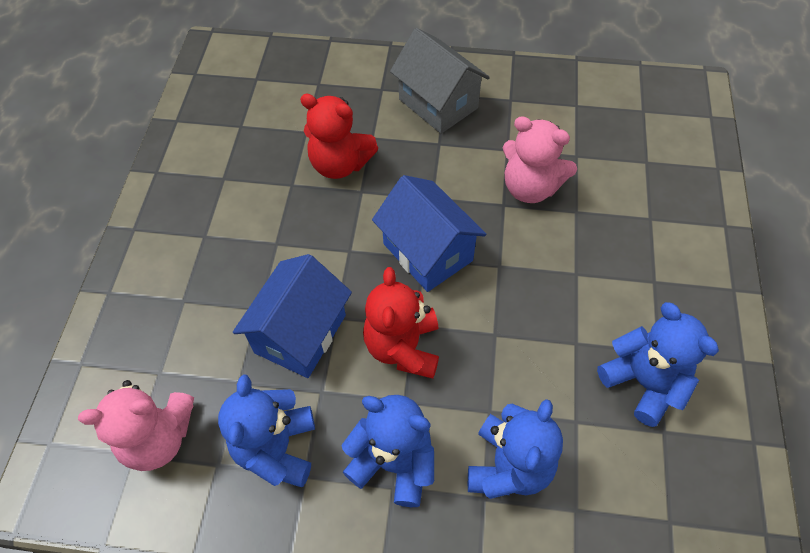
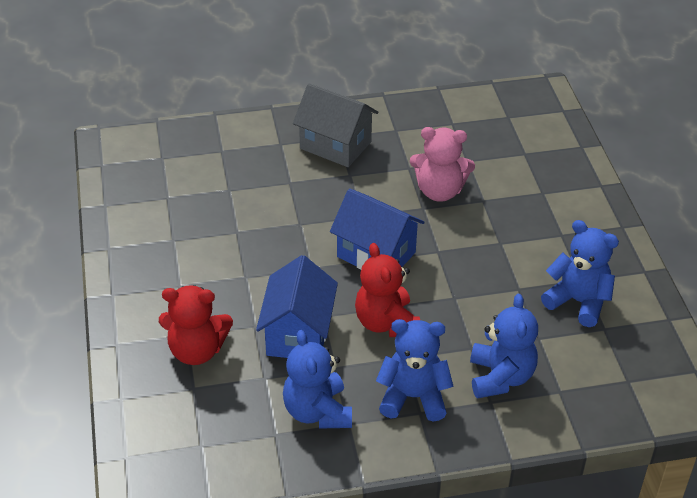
camera: 20 degrees left, 15 degrees down
(159, 438) = (217, 430): pink teddy bear -> none
(340, 164) = (272, 208): red teddy bear -> red teddy bear (197, 351)

